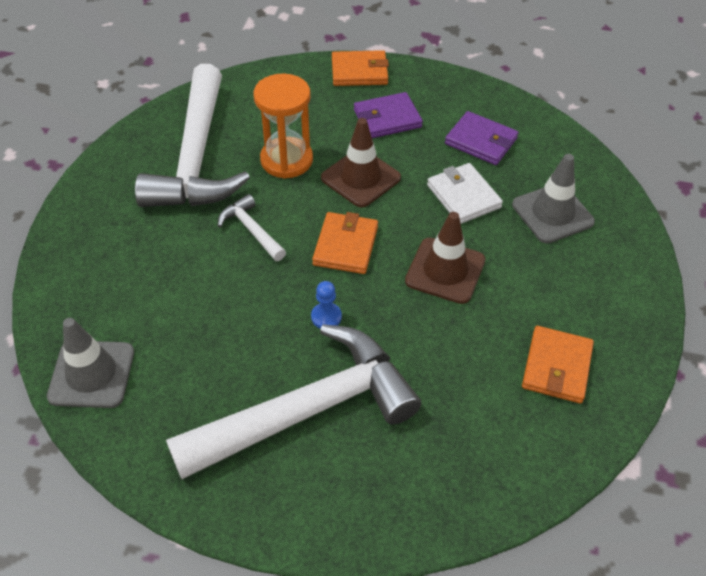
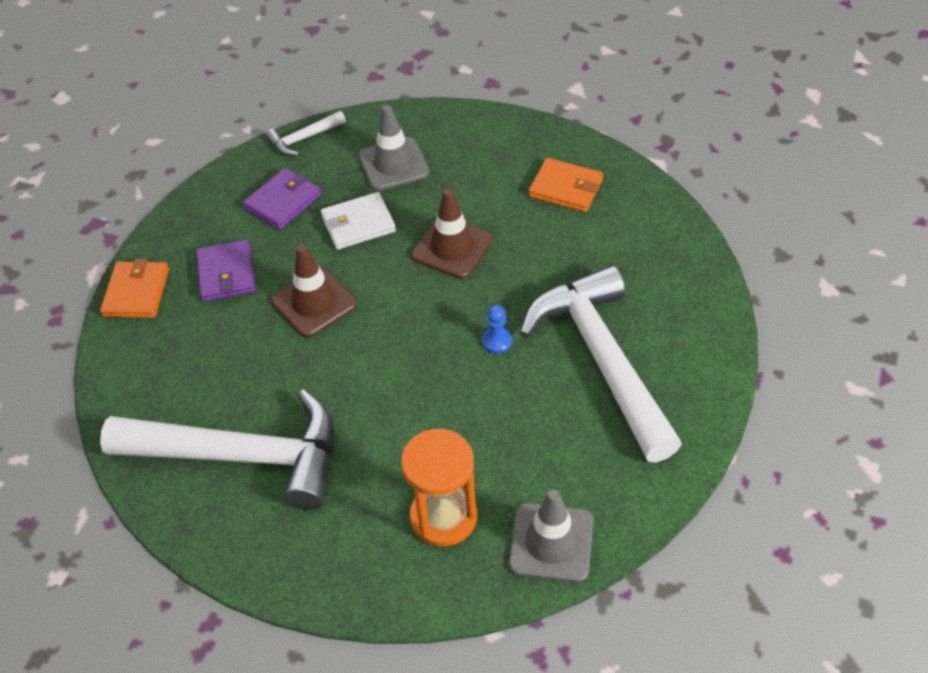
camera: 80 degrees left, 0 degrees up
(251, 230) = (371, 401): white hammer -> white hammer (303, 139)
(286, 160) = (270, 367): orange hourglass -> orange hourglass (443, 517)
(345, 246) = (408, 321): orange wallet -> none

